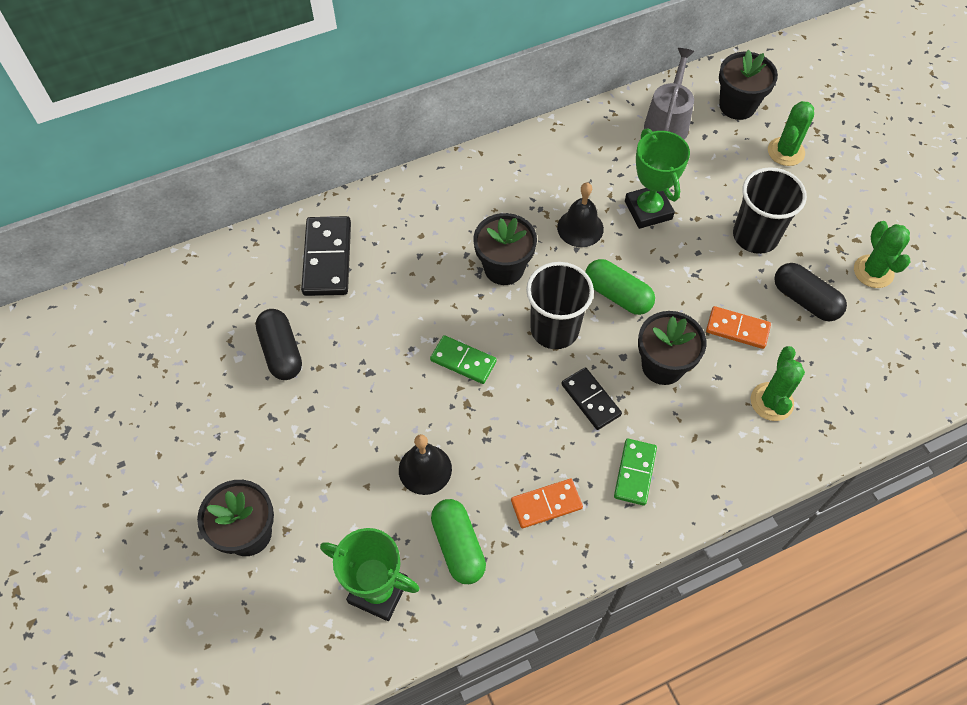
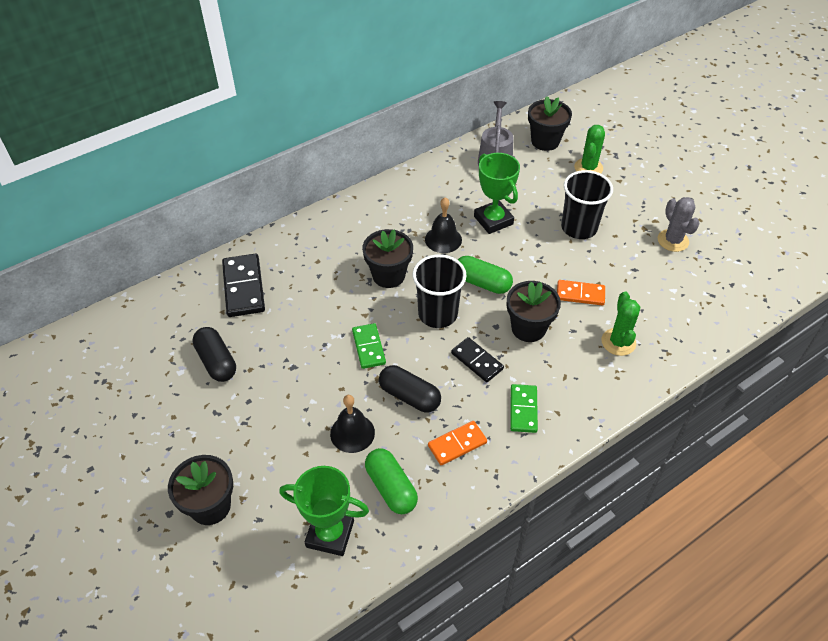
camera: 10 degrees left, 10 degrees down
(463, 361) = (369, 347): green domino -> green domino turned 60 degrees clockwise
(805, 300) = (627, 267): black capsule -> black capsule (409, 396)
(873, 271) = (673, 240): green cactus -> grey cactus

